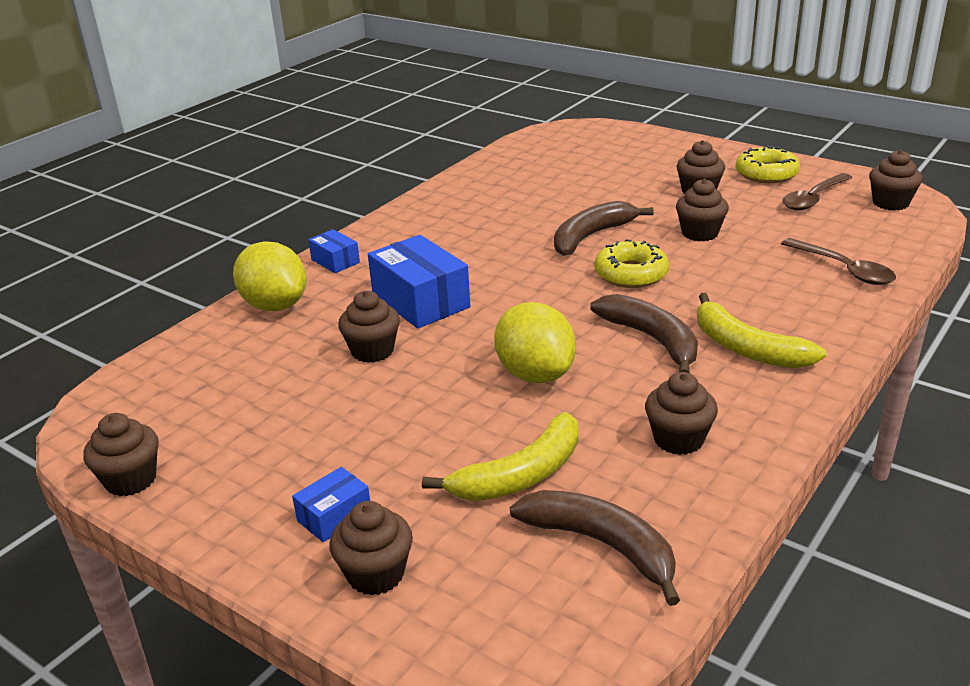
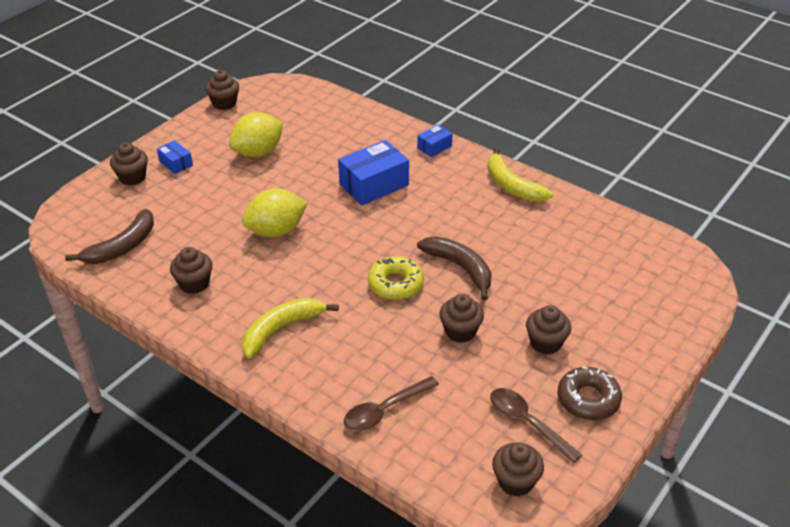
camera: 90 degrees right, 10 degrees up
(275, 305) = (379, 128): yellow lemon -> yellow lemon (258, 152)
(372, 351) = (318, 168): brown cupcake -> none
(521, 475) = (185, 222): yellow banana -> yellow banana (512, 186)
(652, 339) = (303, 285): brown banana -> none
(766, 174) = (588, 399): yellow donut -> brown donut

